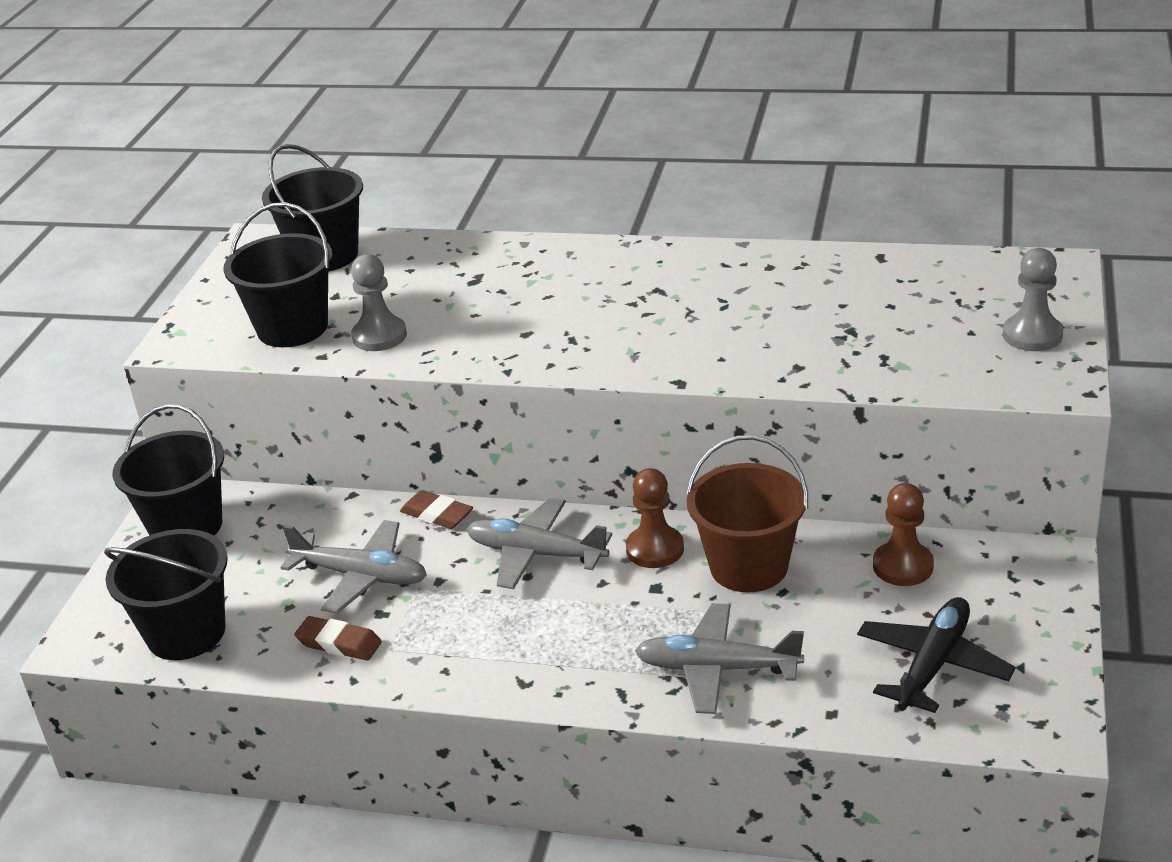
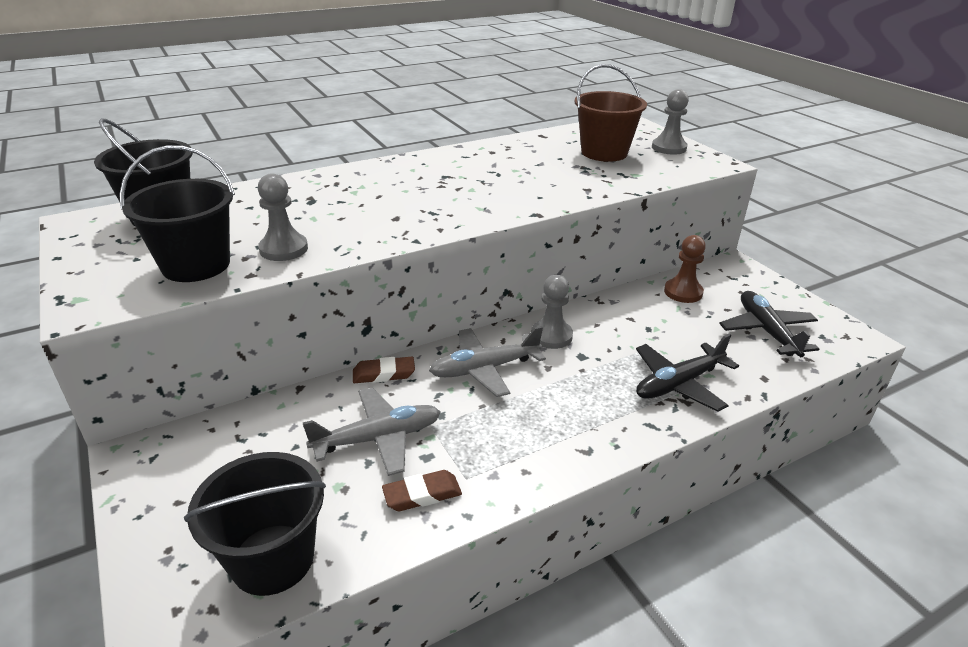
camera: 45 degrees left, 0 degrees up
(186, 526) = (170, 472): black bucket -> none
(655, 549) = (551, 336): brown pawn -> grey pawn
(717, 669) = (678, 384): grey plane -> black plane
(748, 566) = (613, 323): brown bucket -> brown bucket (604, 153)

